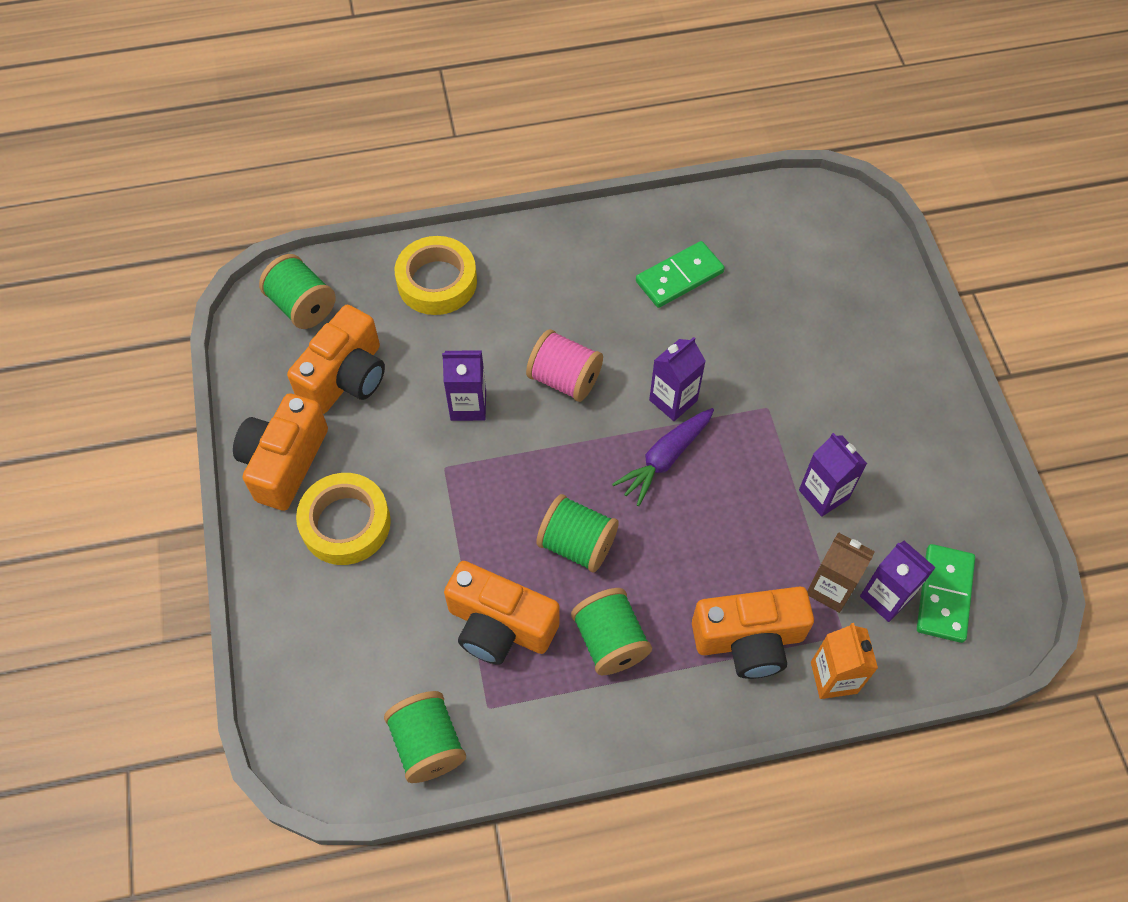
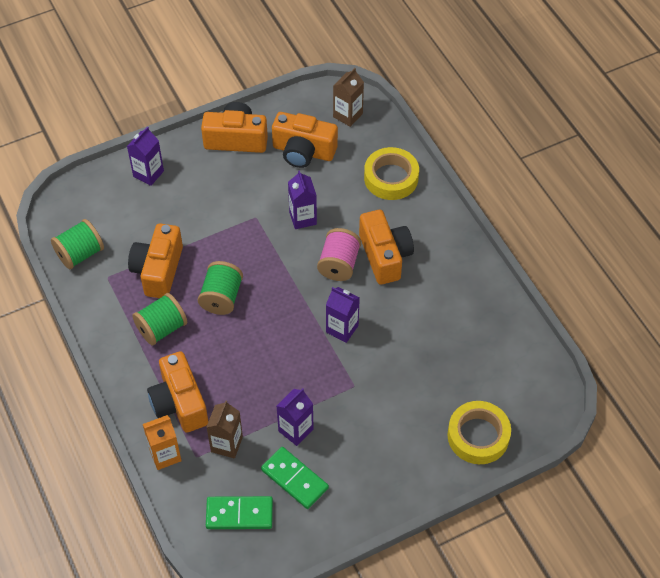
camera: 75 degrees right, 5 degrees down
(302, 306) = (347, 115): green spool -> brown carton
(346, 523) = (204, 179): yellow tape -> yellow tape (478, 436)
(567, 321) = (385, 256): none -> orange camera
(665, 459) = (296, 333): purple carrot -> none
(679, 277) = (445, 313): green domino -> green domino (294, 479)
(886, 597) = (228, 478): purple carton -> purple carton (148, 174)

